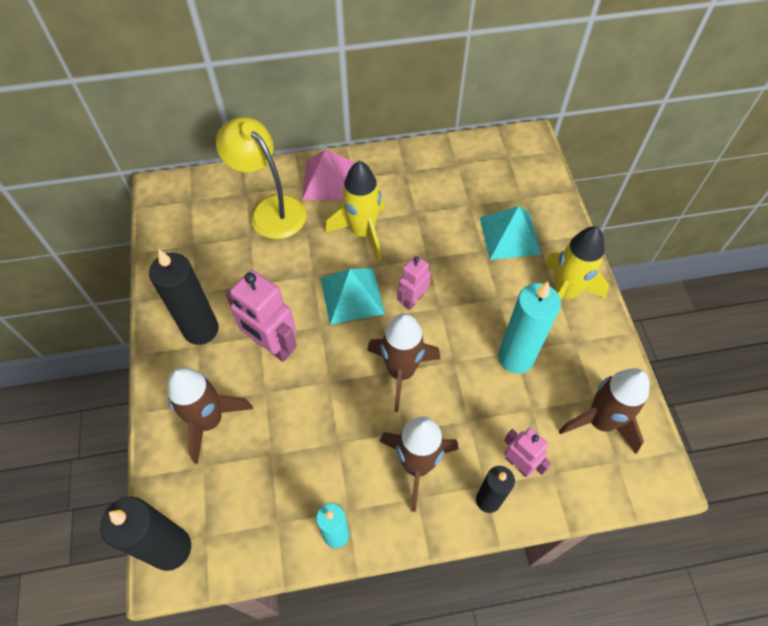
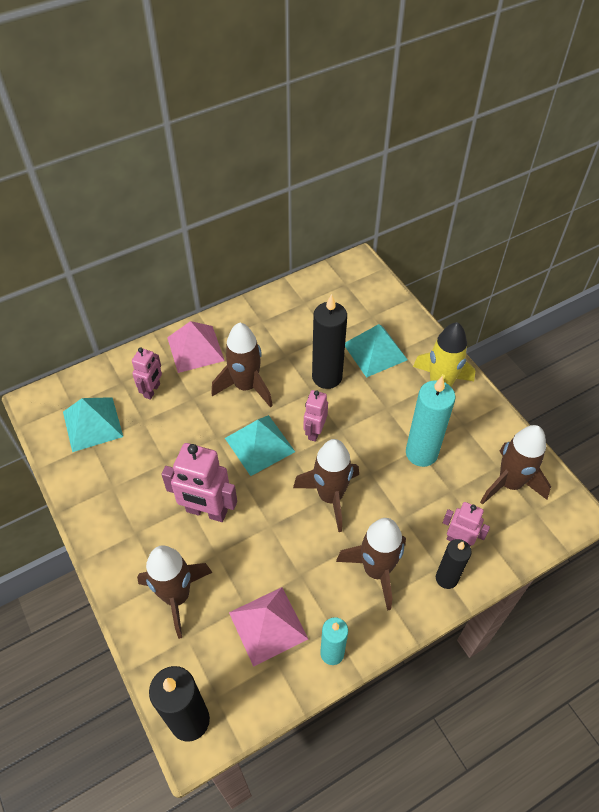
camera: 20 degrees left, 5 degrees down
(201, 329) = (133, 518): black candle -> black candle (327, 377)
(202, 225) = (92, 424): none -> turquoise pyramid
(270, 209) = (152, 390): yellow lamp -> pink robot
(284, 482) = (268, 625): none -> pink pyramid
(362, 232) = (246, 386): yellow rocket -> brown rocket

